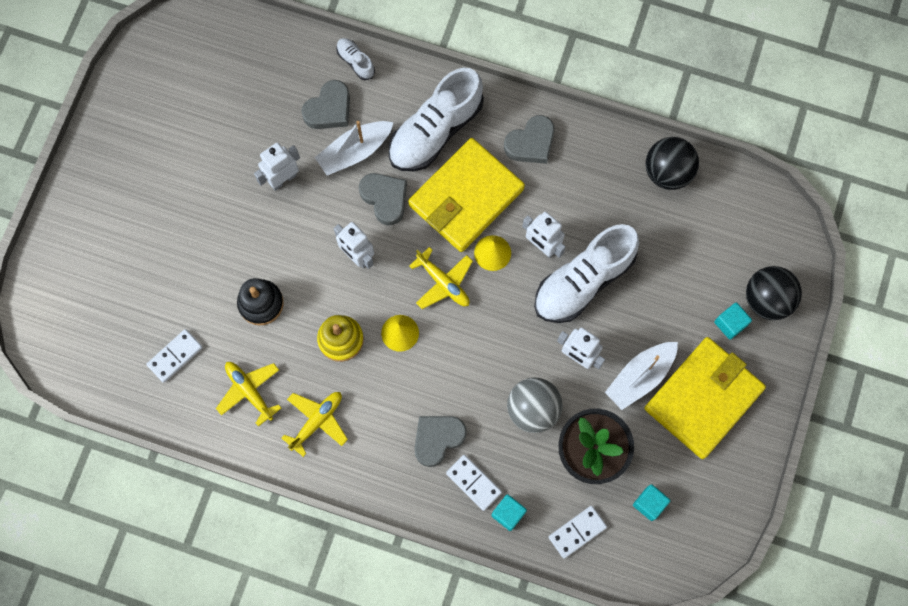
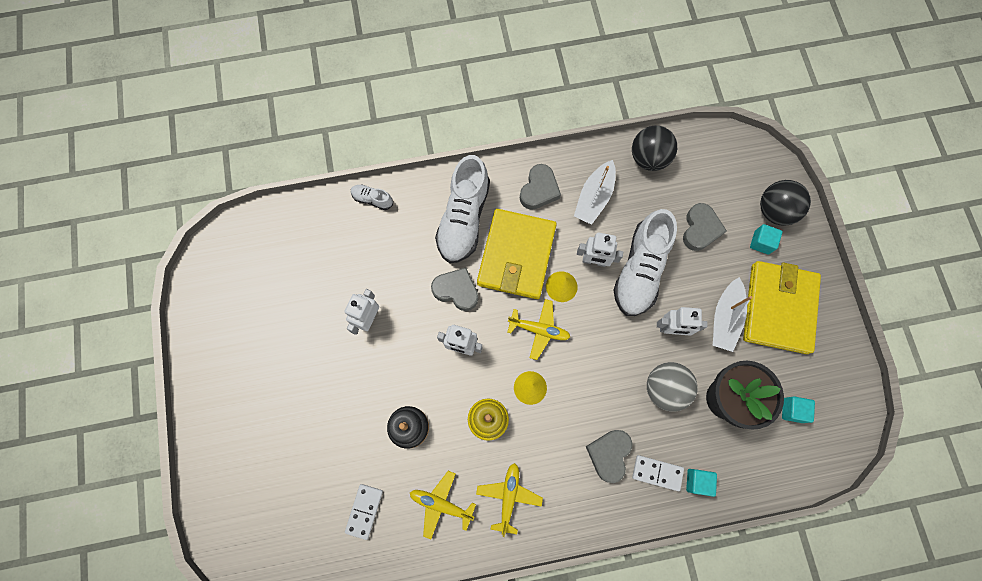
camera: 30 degrees left, 0 degrees up
(329, 109) = (373, 246): grey heart -> grey heart (700, 229)
(355, 152) = (412, 267): white boat -> white boat (594, 197)
(577, 532) = (756, 464): white domino -> none

